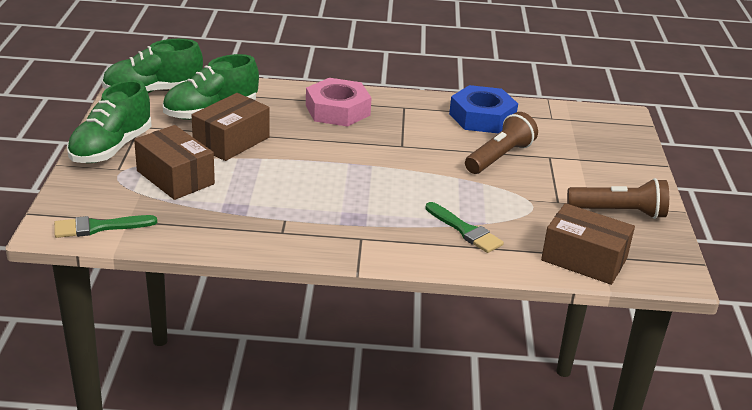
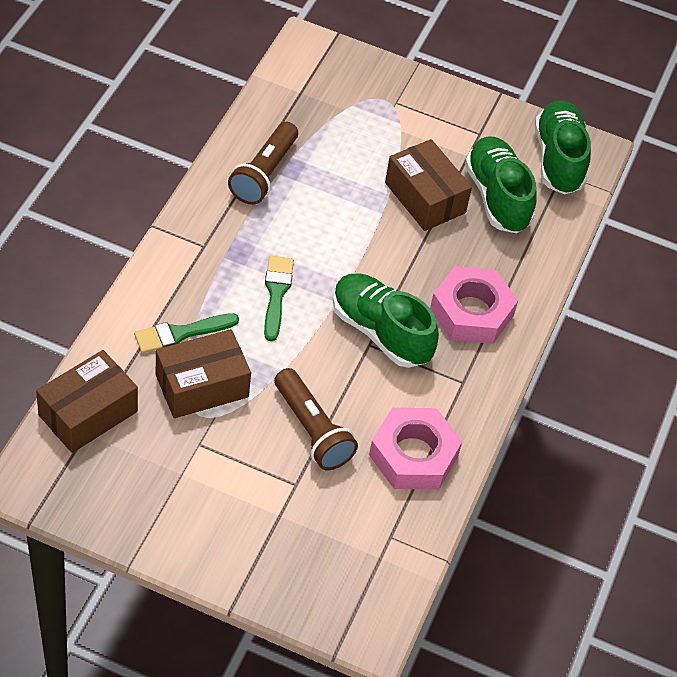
camera: 105 degrees right, 20 degrees up
(99, 227) = (297, 72): green brush -> green brush (276, 293)
(111, 148) = (438, 104): green shoe -> green shoe (380, 332)
(175, 177) = (365, 138): brown box -> brown box (202, 386)
(482, 117) = (413, 455): blue nut -> pink nut
(619, 212) = (154, 494): brown flashlight -> brown flashlight (264, 174)

